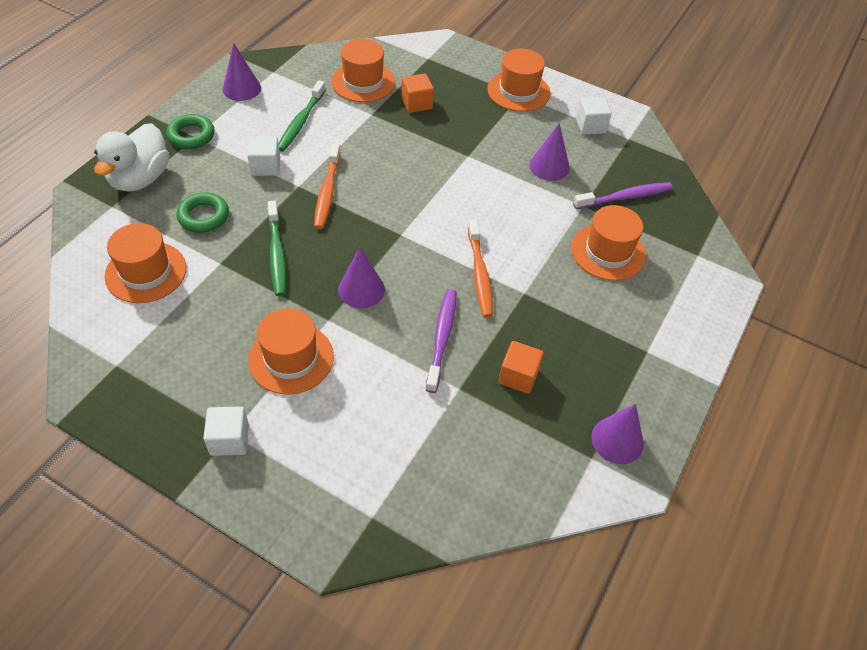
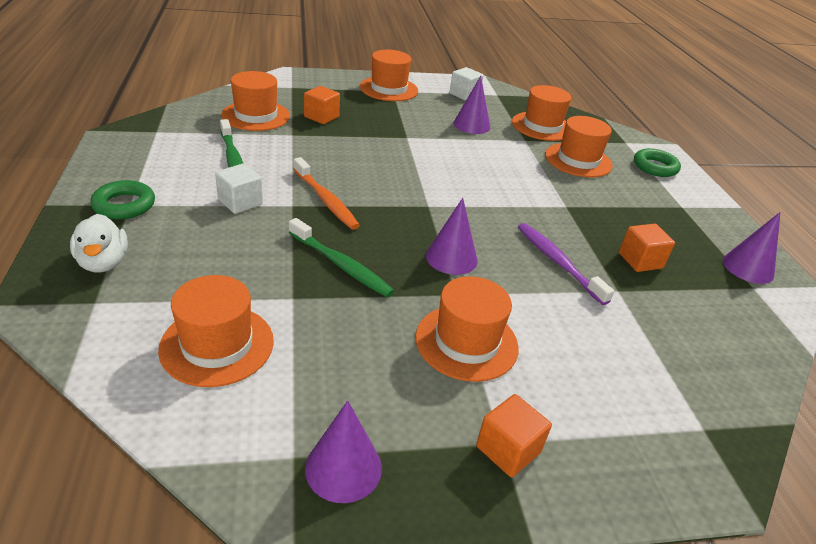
camera: 40 degrees left, 15 degrees down
(140, 178) = (103, 262): white duck -> white duck, size x0.66
(203, 216) = (224, 266): green ring -> green ring (655, 167)
(229, 439) = (508, 449): white cube -> orange cube
(241, 88) = (137, 152): purple cone -> purple cone (343, 467)
(479, 274) = (521, 207): orange toothbrush -> none
(625, 197) = (542, 126): purple toothbrush -> orange hat

